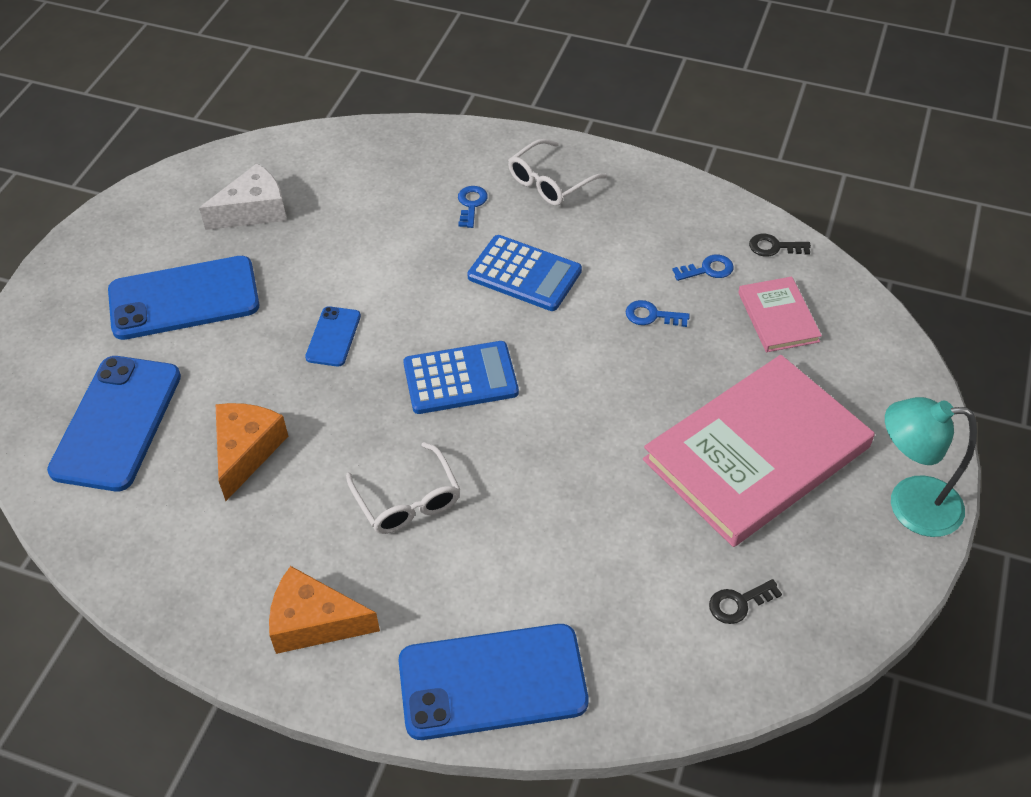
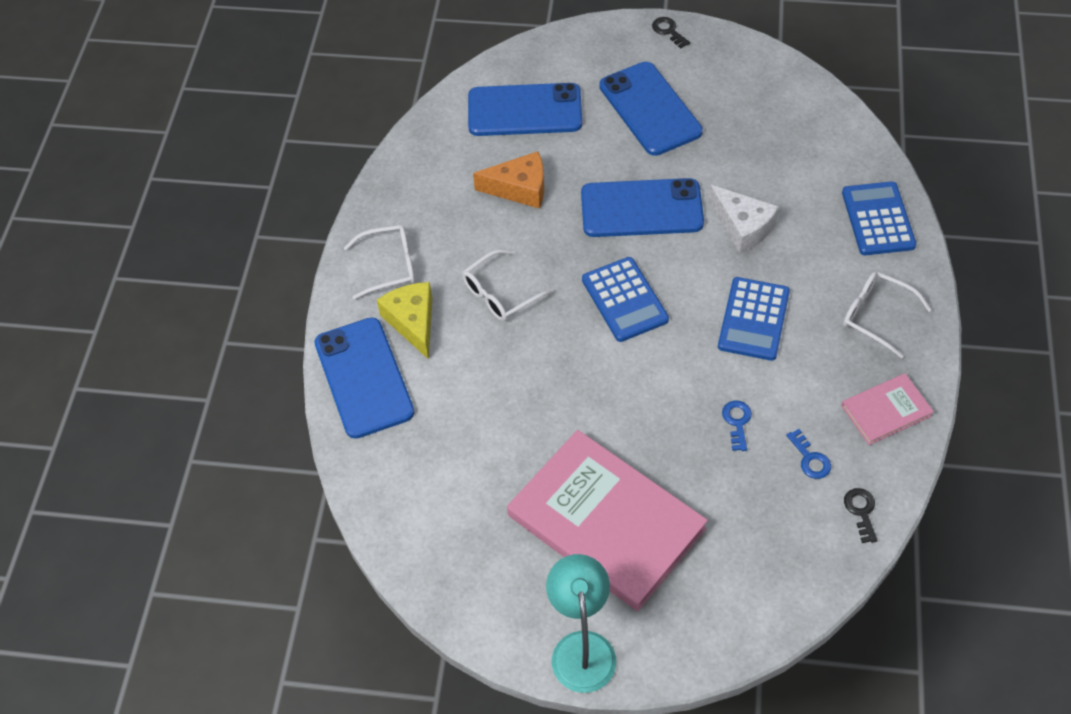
camera: 80 degrees right, 5 degrees up
(253, 210) = (758, 121): white cheese -> white cheese (743, 227)
(314, 622) = (390, 266): orange cheese -> white glasses
(333, 337) = (641, 209): blue phone -> blue phone, size x2.03
(419, 608) = (412, 322): none -> yellow cheese
(430, 152) = (878, 219): none -> blue calculator
(471, 204) = (823, 263): blue key -> none
(739, 603) = (457, 525): black key -> black key (668, 31)
(778, 317) = (769, 524): pink book -> pink book (886, 411)

